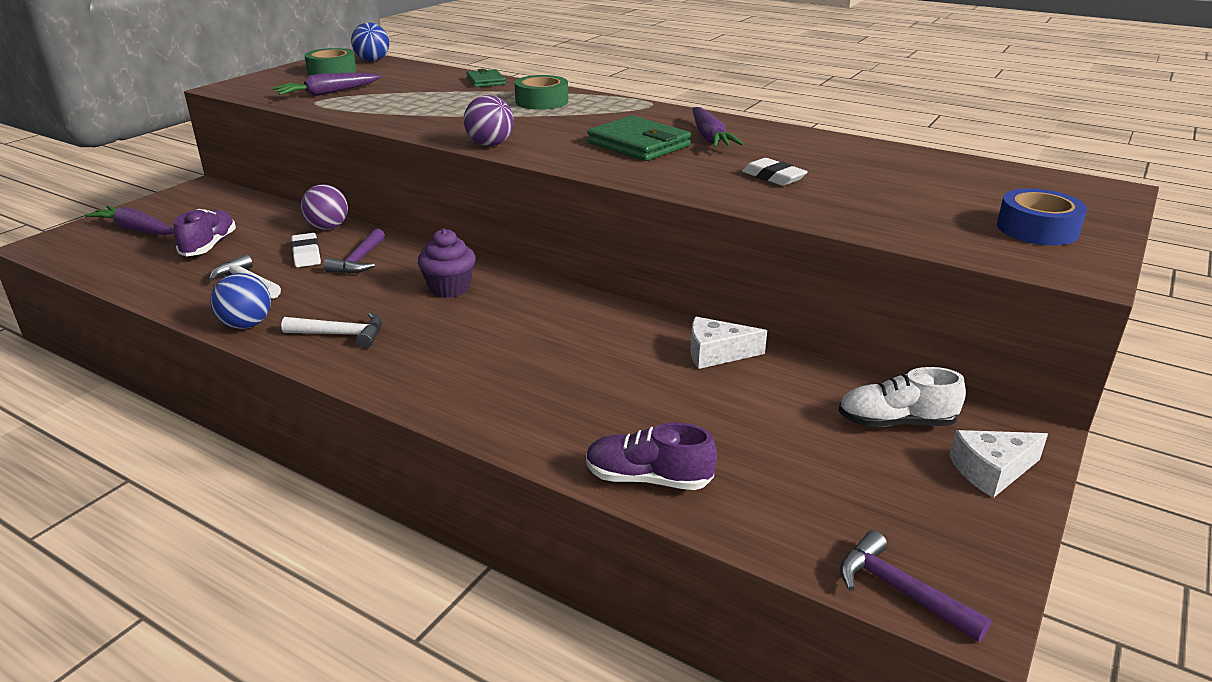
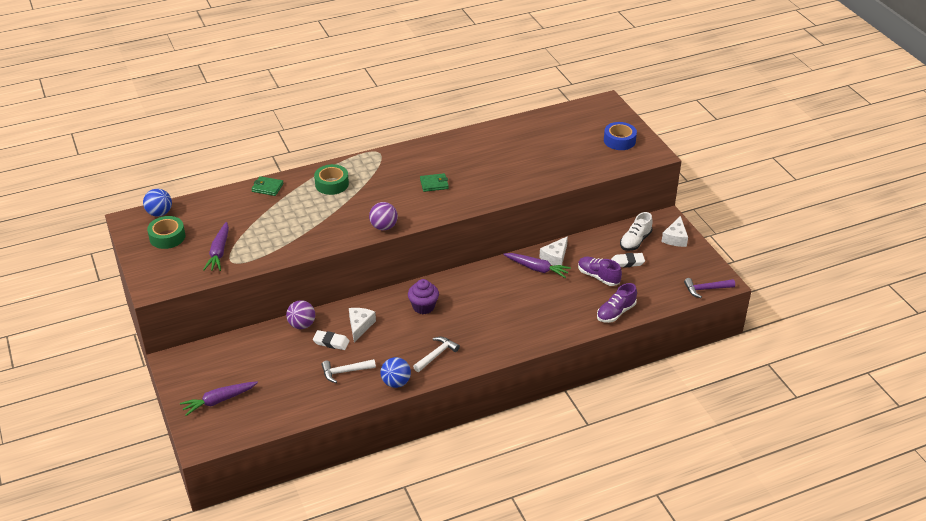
camera: 55 degrees left, 10 degrees up
(209, 246) = (279, 375): purple shoe -> purple shoe (598, 277)
(359, 261) = (360, 326): purple hammer -> white cheese
(639, 144) = (434, 184): green wallet -> green wallet, size x0.58
(709, 138) = (448, 160): purple carrot -> purple carrot (537, 269)
(773, 177) = (512, 169): white eraser -> white eraser (627, 262)

